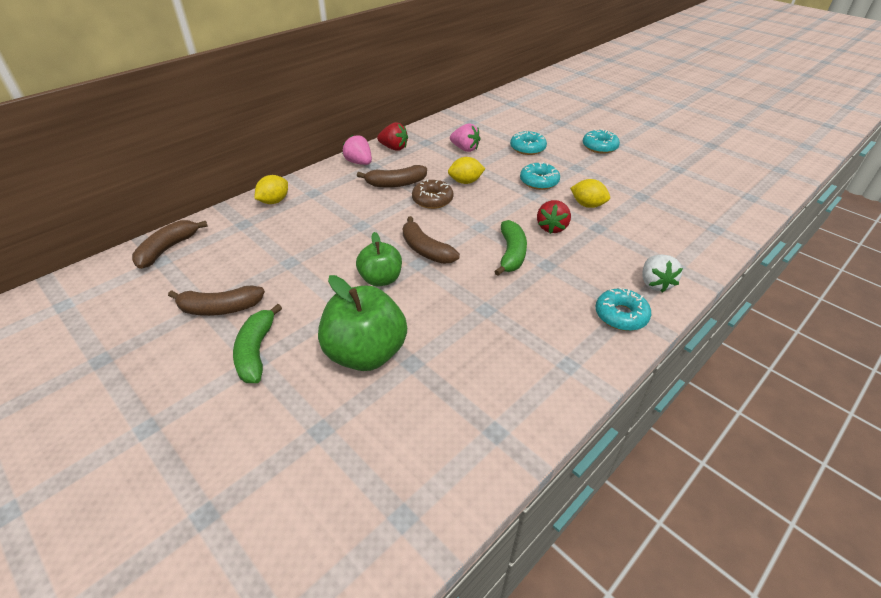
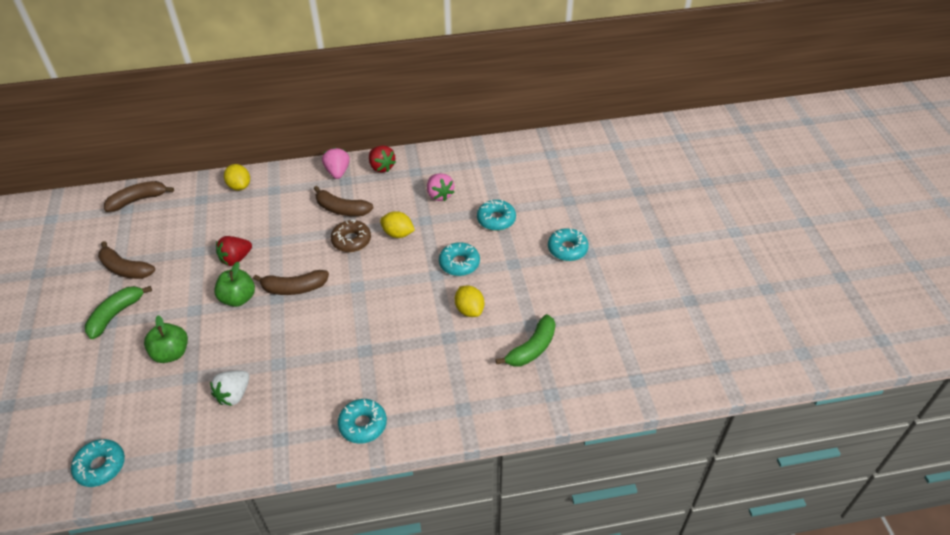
camera: 35 degrees right, 5 degrees up
(274, 201) = (239, 186): yellow lemon -> yellow lemon turned 75 degrees clockwise
(365, 353) = (171, 353): green apple -> green apple, size x0.62
(414, 502) = (100, 466): none -> turquoise donut
(425, 250) = (294, 288): brown banana -> brown banana turned 90 degrees counterclockwise
(511, 254) = (350, 326): green banana -> green banana (532, 348)
(551, 227) = (411, 317): red strawberry -> red strawberry (236, 259)
(655, 283) = (424, 414): white strawberry -> white strawberry (234, 395)

